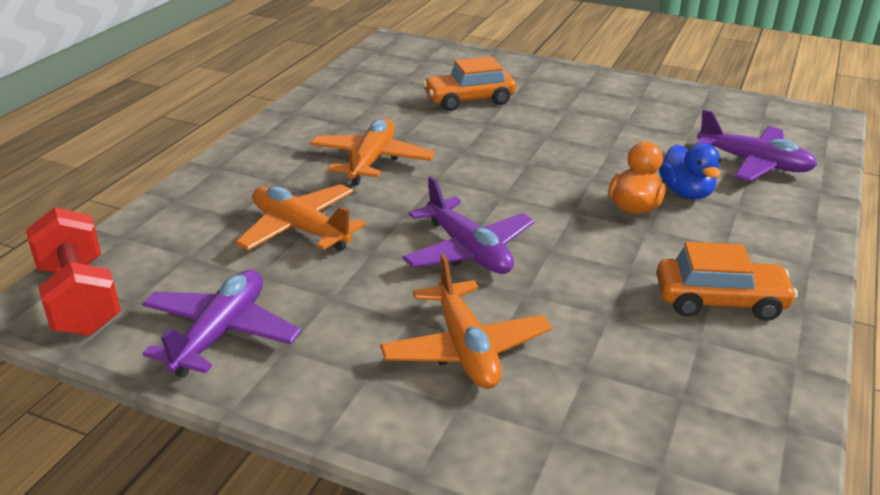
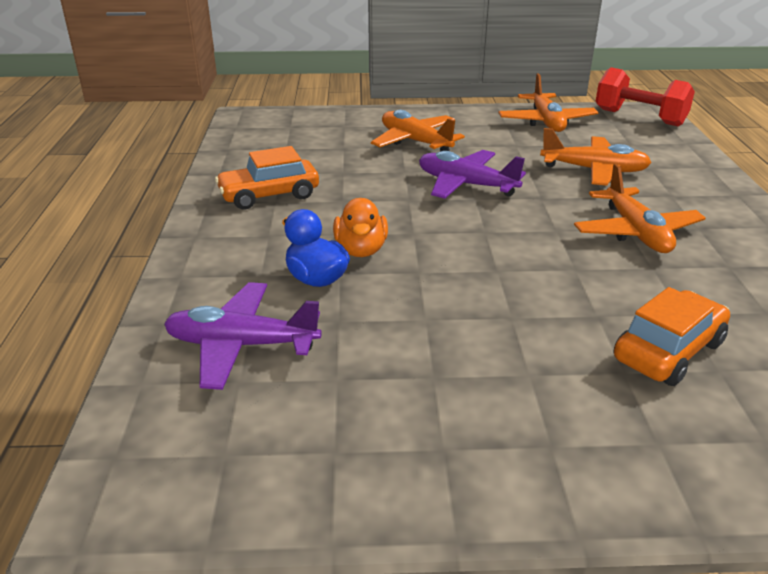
camera: 155 degrees right, 0 degrees up
(220, 333) = (546, 122): purple plane -> orange plane

